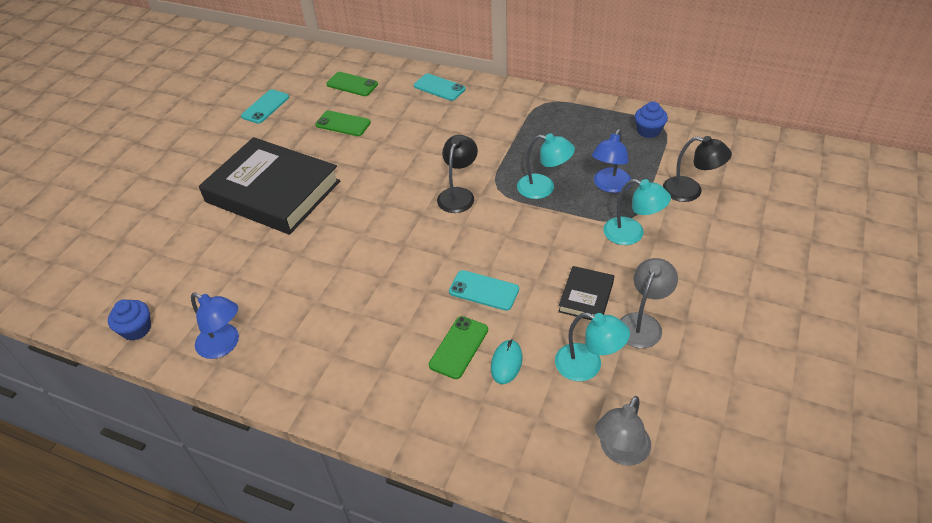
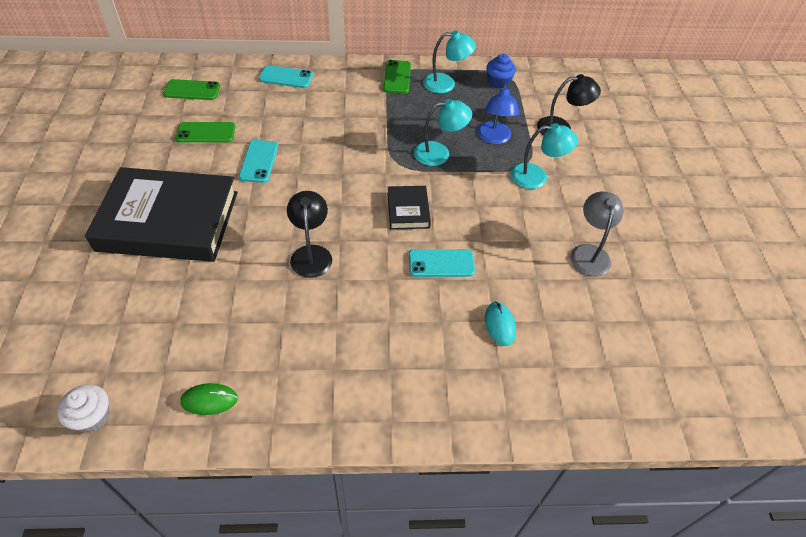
camera: 30 degrees left, 5 degrees up
(136, 329) = (92, 417): blue cupcake -> white cupcake
(224, 345) = (209, 400): blue lamp -> green mouse
(265, 107) = (106, 132): turquoise phone -> turquoise phone (259, 161)
(458, 194) = (365, 178): black lamp -> black lamp (311, 254)
(459, 347) = (449, 324): green phone -> green phone (397, 77)
(586, 297) = (531, 243): black book -> black book (408, 210)
(587, 366) = (568, 305): turquoise lamp -> turquoise lamp (446, 84)
(620, 452) = (636, 371): grey lamp -> none

